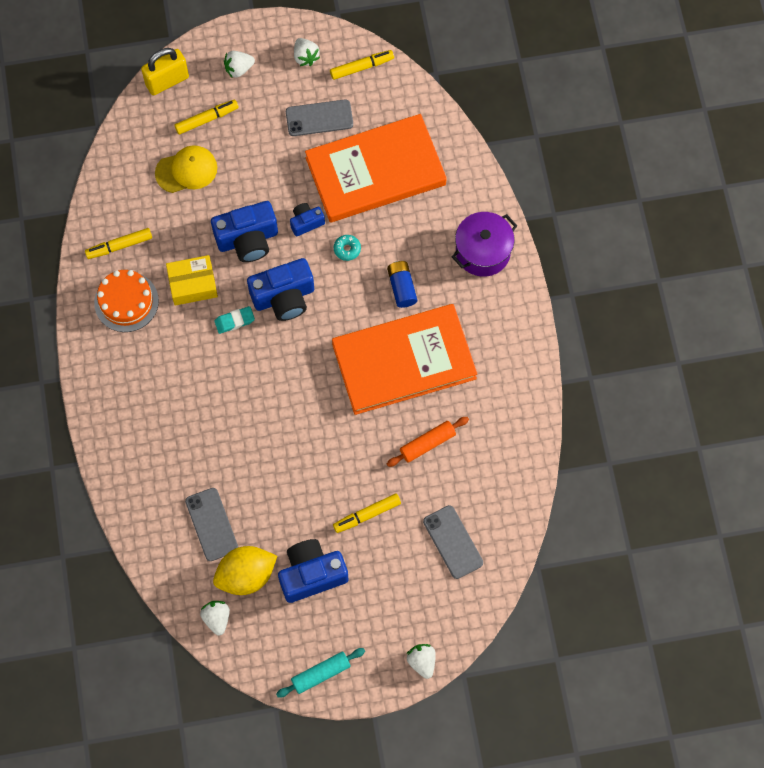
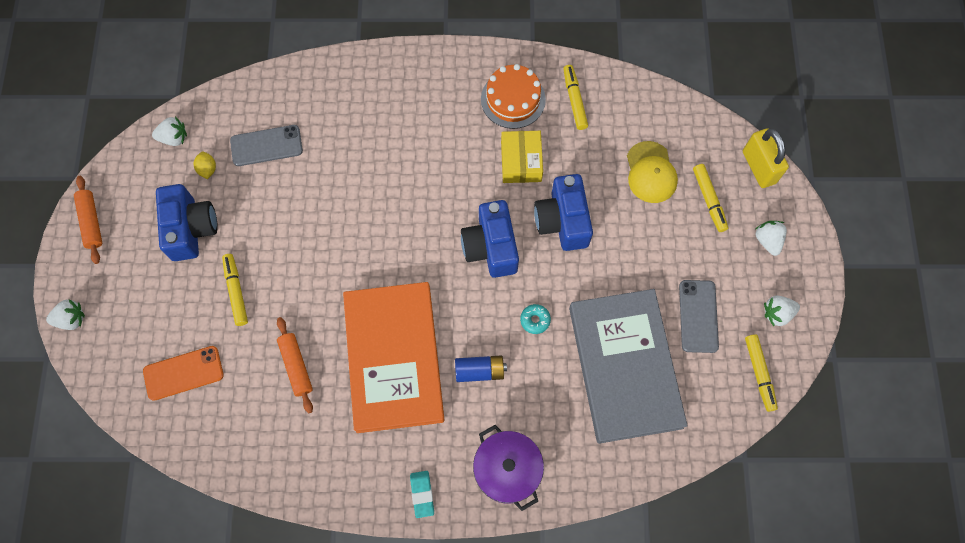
camera: 100 degrees right, 0 degrees up
(234, 321) = (473, 195): turquoise eraser -> turquoise eraser (422, 494)
(246, 575) = (207, 169): yellow lemon -> yellow lemon, size x0.45
(306, 222) = (573, 282): blue camera -> none
(321, 674) = (91, 222): turquoise rolling pin -> orange rolling pin
(375, 171) = (625, 366): orange book -> grey book
(453, 542) = (183, 373): grey phone -> orange phone

